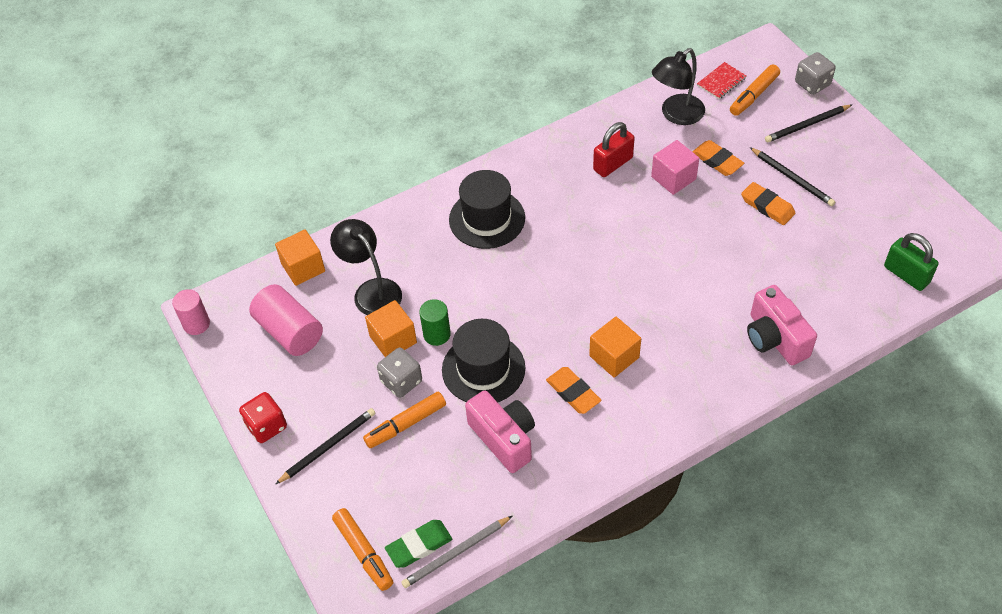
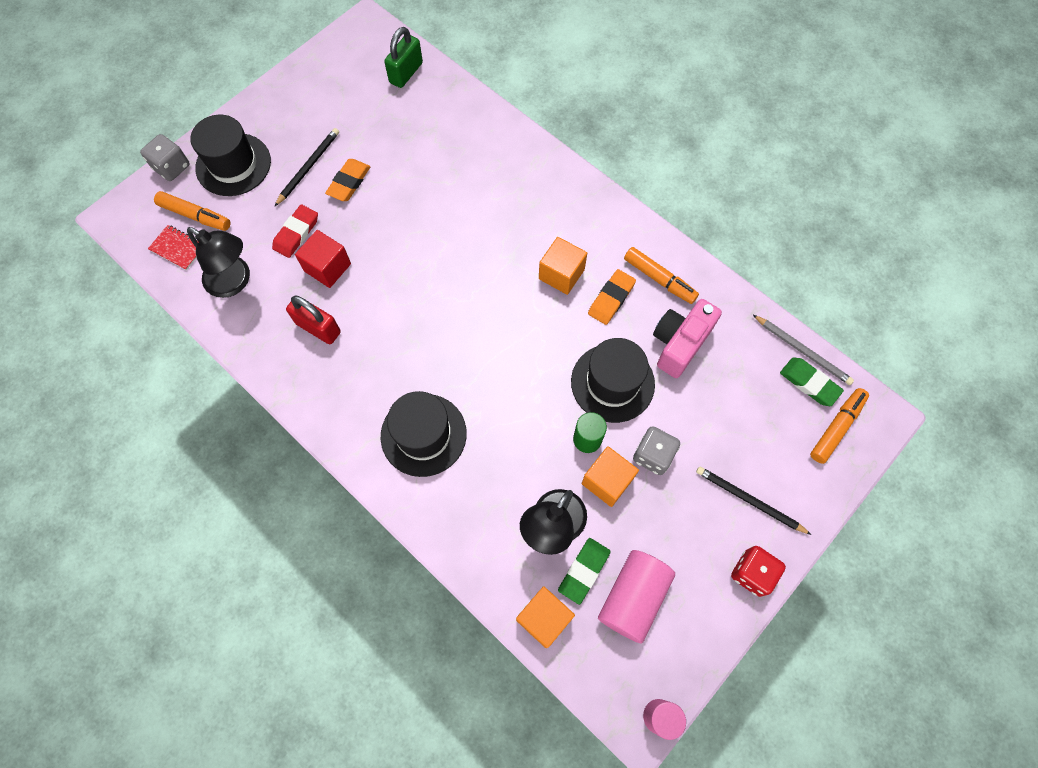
camera: 110 degrees left, 15 degrees up
(326, 303) = (584, 571): none -> green eraser
(406, 424) = (698, 435): orange marker -> orange marker (659, 279)
(673, 178) = (327, 267): pink cube -> red cube
(717, 161) = (296, 233): orange eraser -> red eraser
(775, 338) = (502, 156): pink camera -> none
(807, 125) = (233, 164): black pencil -> black hat

